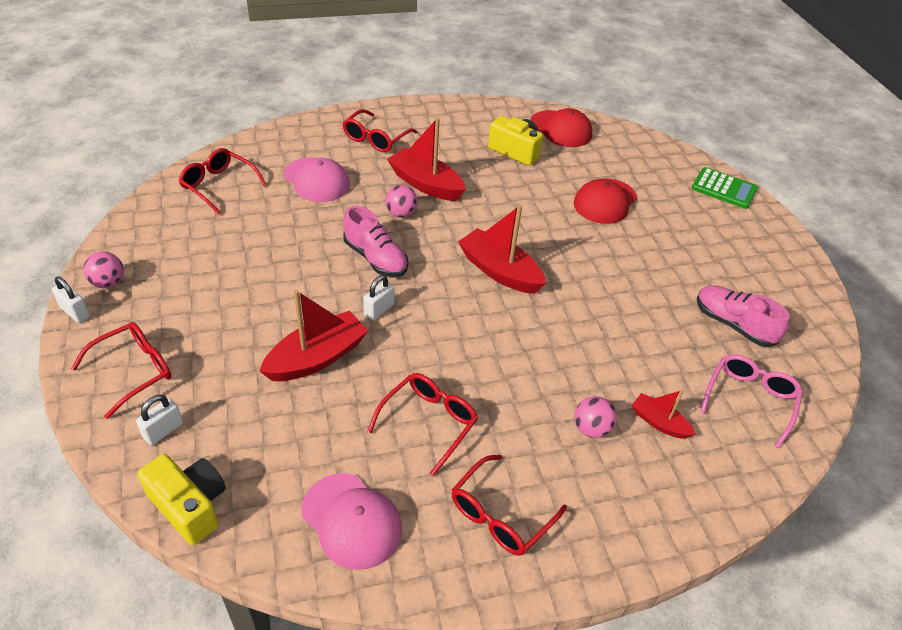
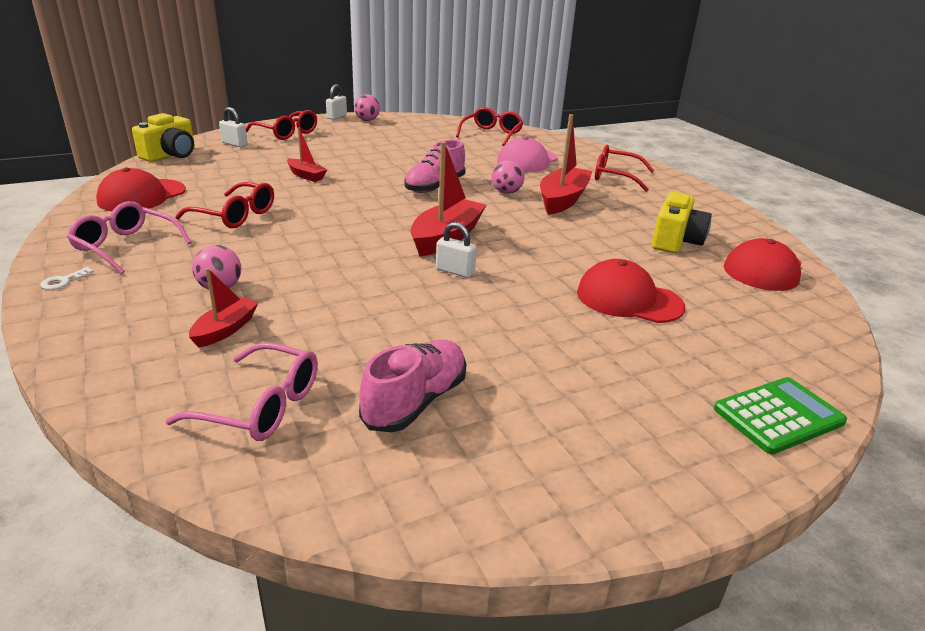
camera: 80 degrees right, 15 degrees down
(317, 358) = (306, 175): red boat -> red boat, size x0.56
(351, 520) = (142, 196): pink cap -> red cap
(379, 310) = (368, 191): white padlock -> white padlock (455, 271)
(500, 515) = (126, 246): red glasses -> pink glasses
(578, 558) = (63, 281): none -> white key
(724, 189) = (778, 415): green calculator -> green calculator turned 135 degrees counterclockwise

